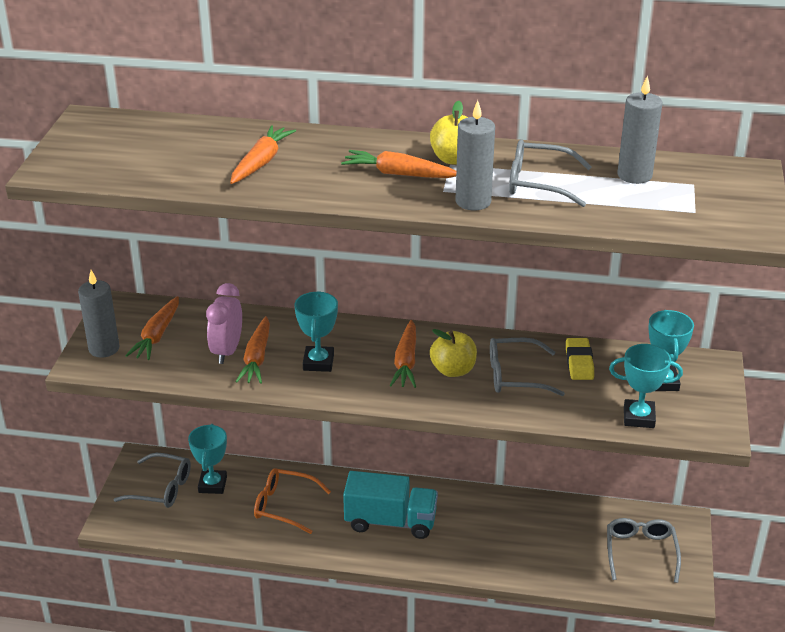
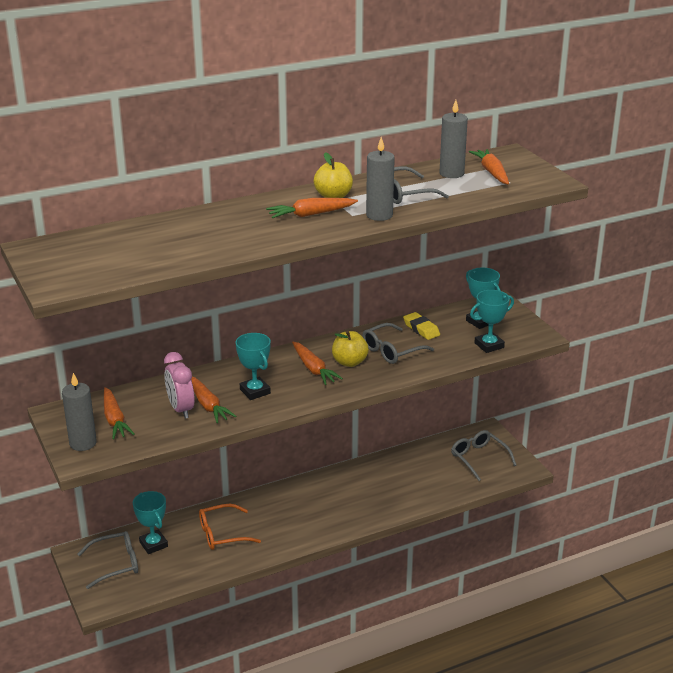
camera: 35 degrees left, 5 degrees down
(261, 162) = (208, 235): orange carrot -> orange carrot (491, 172)
(390, 521) = (307, 510): turquoise truck -> none

